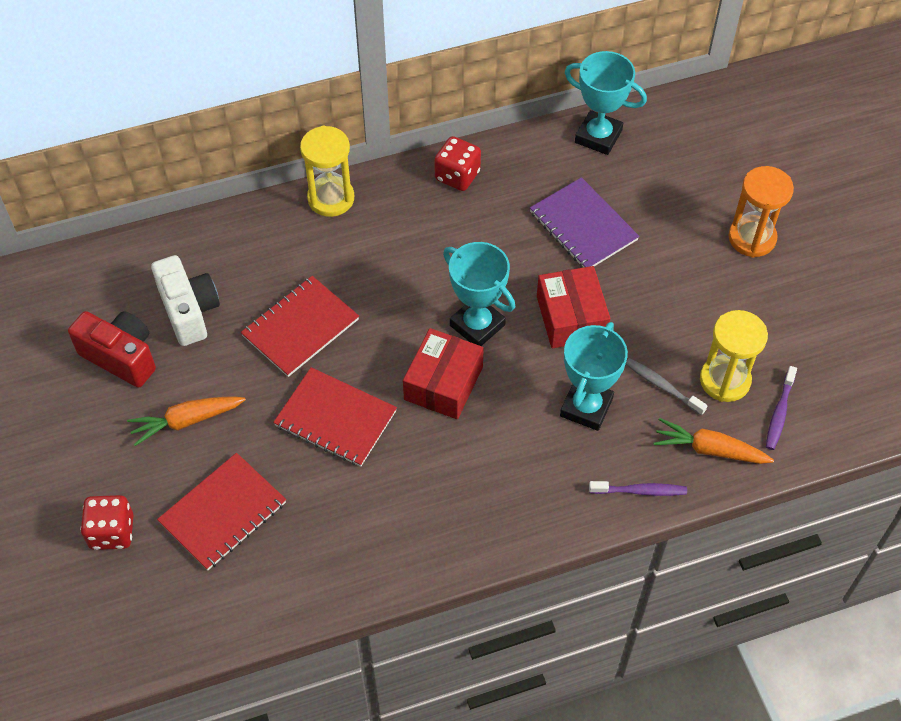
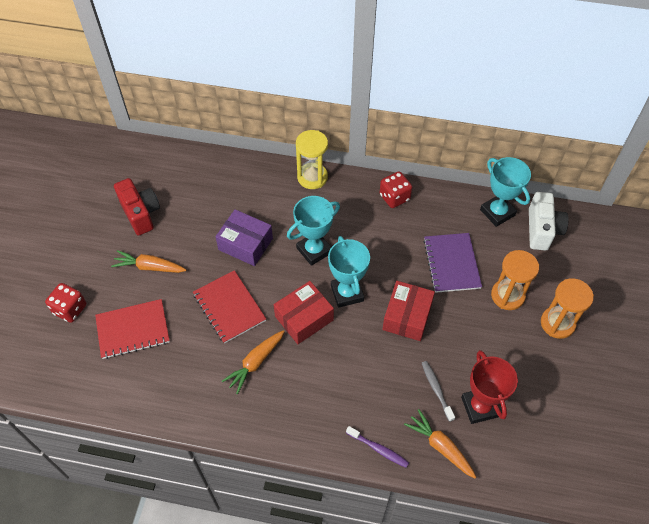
camera: 30 degrees right, 0 degrees up
(189, 311) = (193, 205): white camera -> white camera (542, 230)
(300, 327) = (245, 244): red notebook -> purple box
(418, 469) = (255, 363): none -> orange carrot
(586, 407) = (379, 378): turquoise trophy -> turquoise trophy (314, 250)
(674, 233) = (507, 295): none -> orange hourglass
(725, 380) = (479, 407): yellow hourglass -> red trophy
(779, 413) = (502, 447): purple toothbrush -> none

